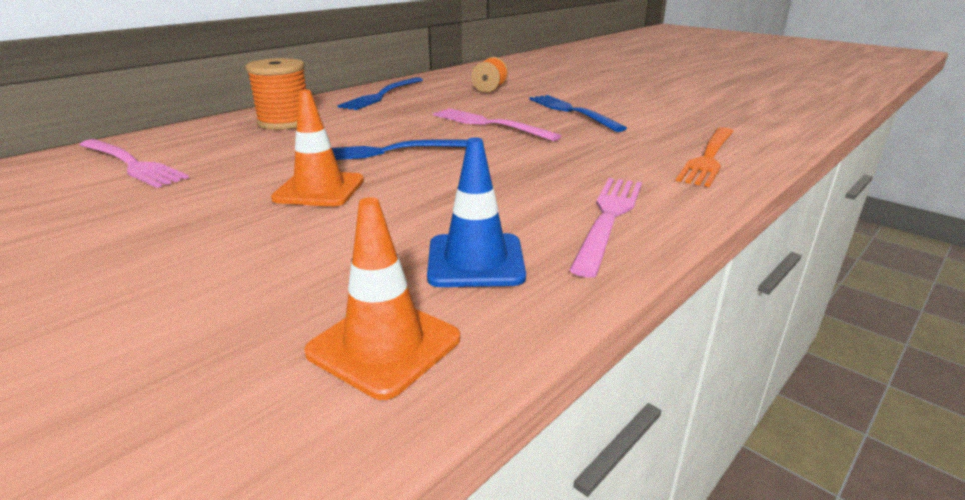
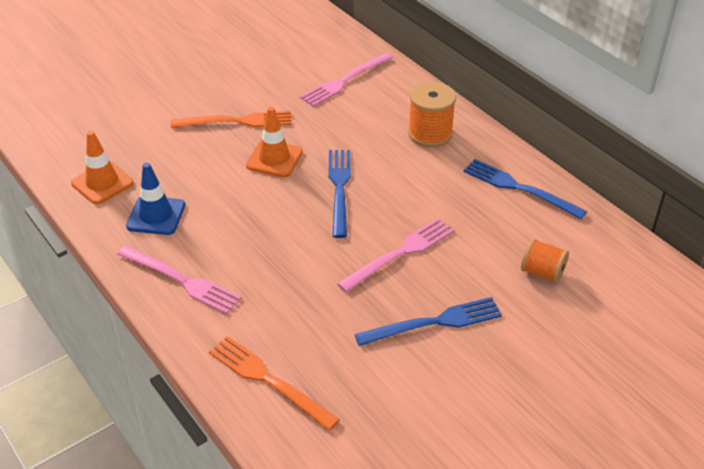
camera: 100 degrees right, 15 degrees up
(200, 227) = (237, 121): none -> orange fork

